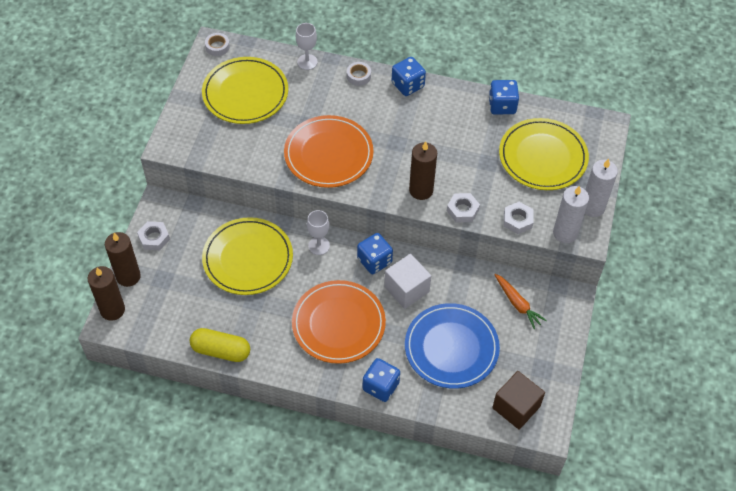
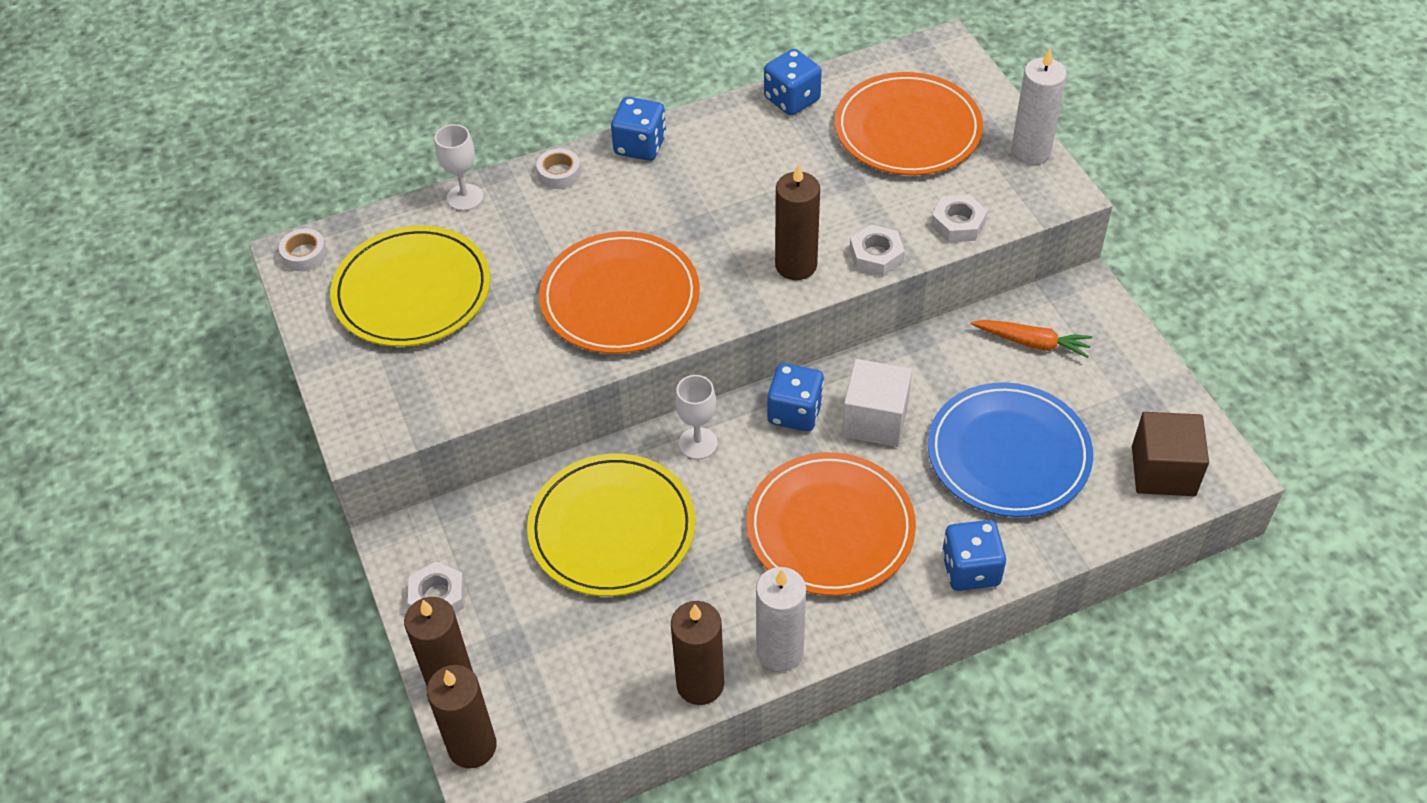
camera: 35 degrees left, 5 degrees down
(221, 350) = (700, 684): yellow capsule -> brown candle
(542, 157) = (907, 129): yellow plate -> orange plate
(565, 233) = (1031, 202): white candle -> white candle (780, 651)

